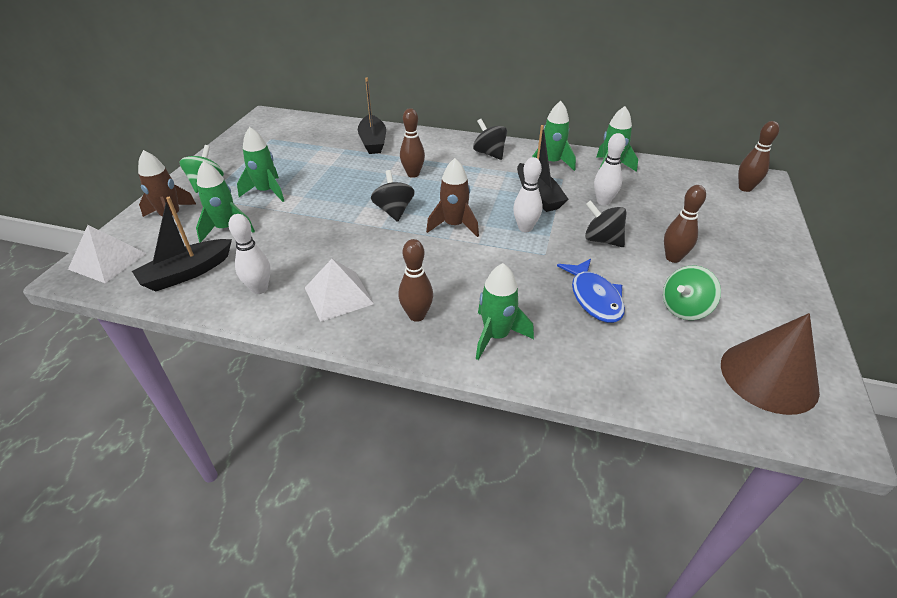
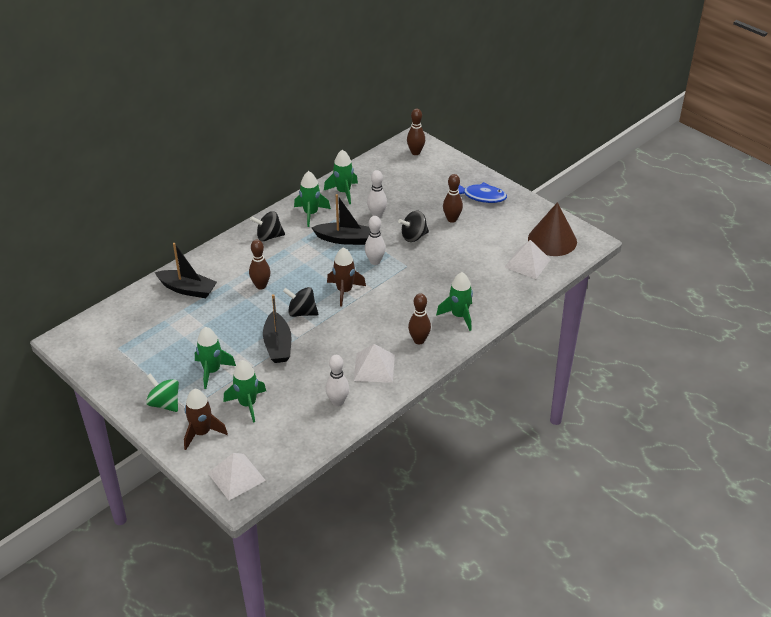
camera: 60 degrees left, 0 degrees up
(187, 273) = (289, 435): black boat -> black boat (278, 345)
(594, 297) = (459, 266): blue fish -> blue fish (481, 196)
(682, 367) = (527, 263): none -> white pyramid
(684, 309) = (492, 239): green spinning top -> none

